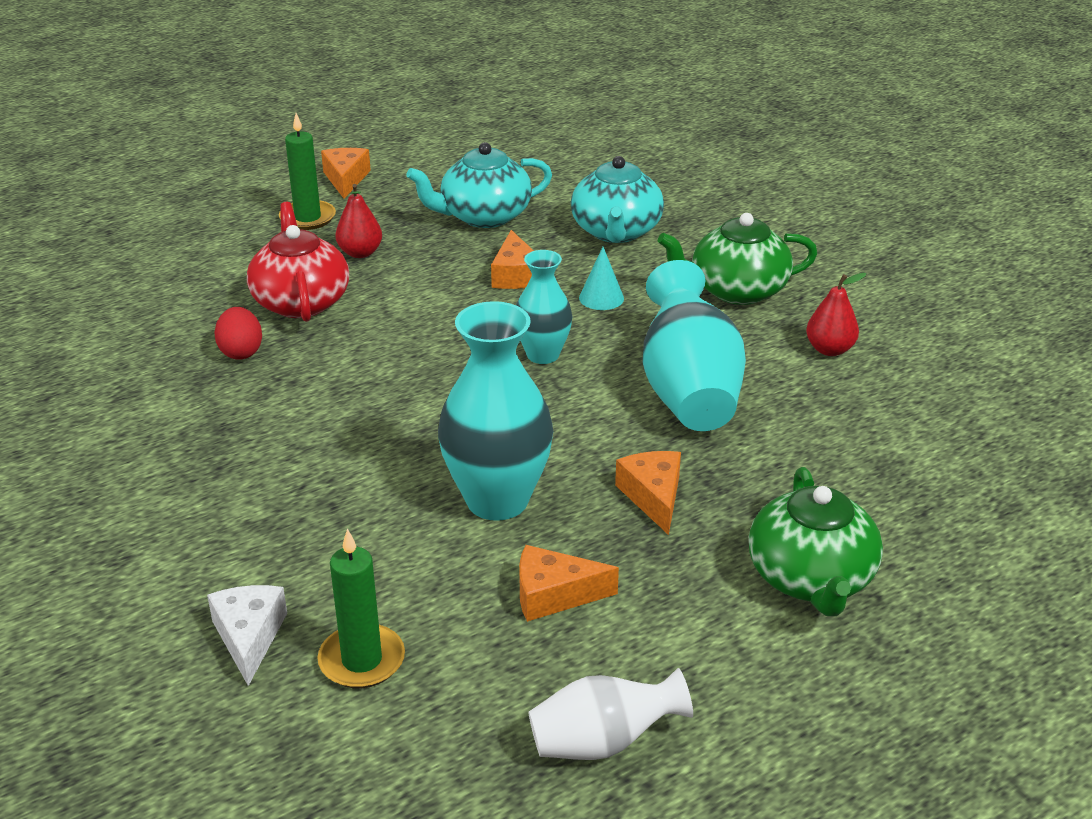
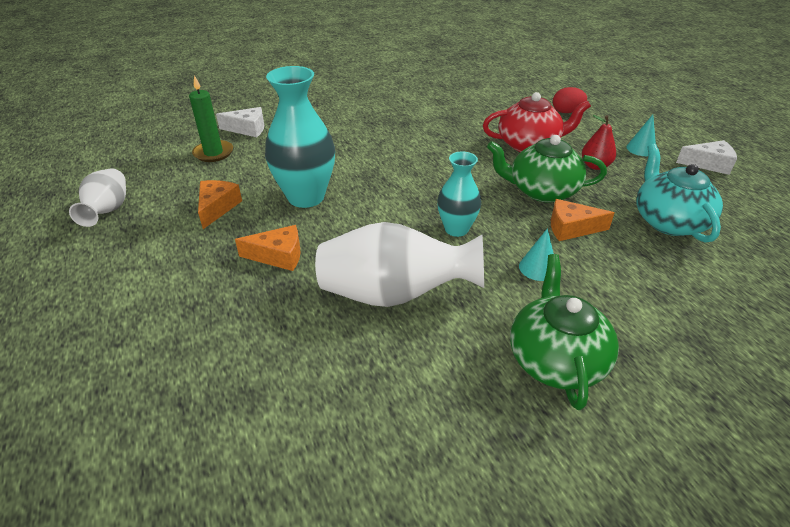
camera: 100 degrees right, 5 degrees up
(241, 352) = (474, 127): red egg -> red egg (566, 112)
(307, 218) = (641, 149): green candle -> turquoise cone
(346, 179) = (708, 164): orange cheese -> white cheese
(616, 231) = (661, 293): turquoise teapot -> none
(688, 390) = (394, 294): turquoise vase -> white vase
(811, 579) = (157, 313): green teapot -> green teapot (541, 191)
(829, 349) = (439, 408): red pear -> none

